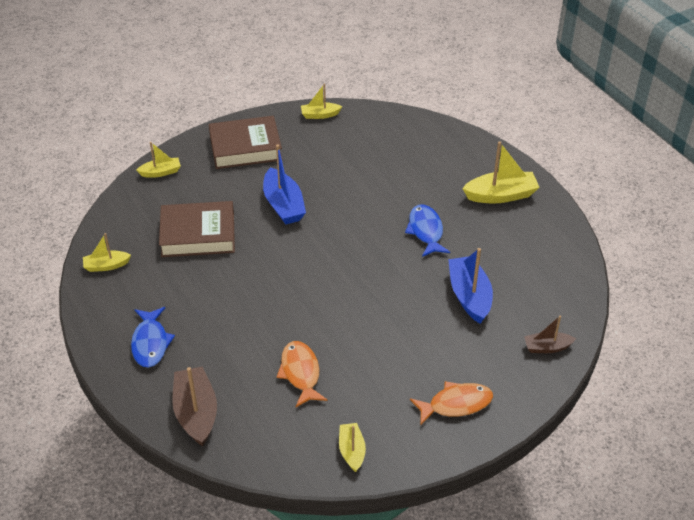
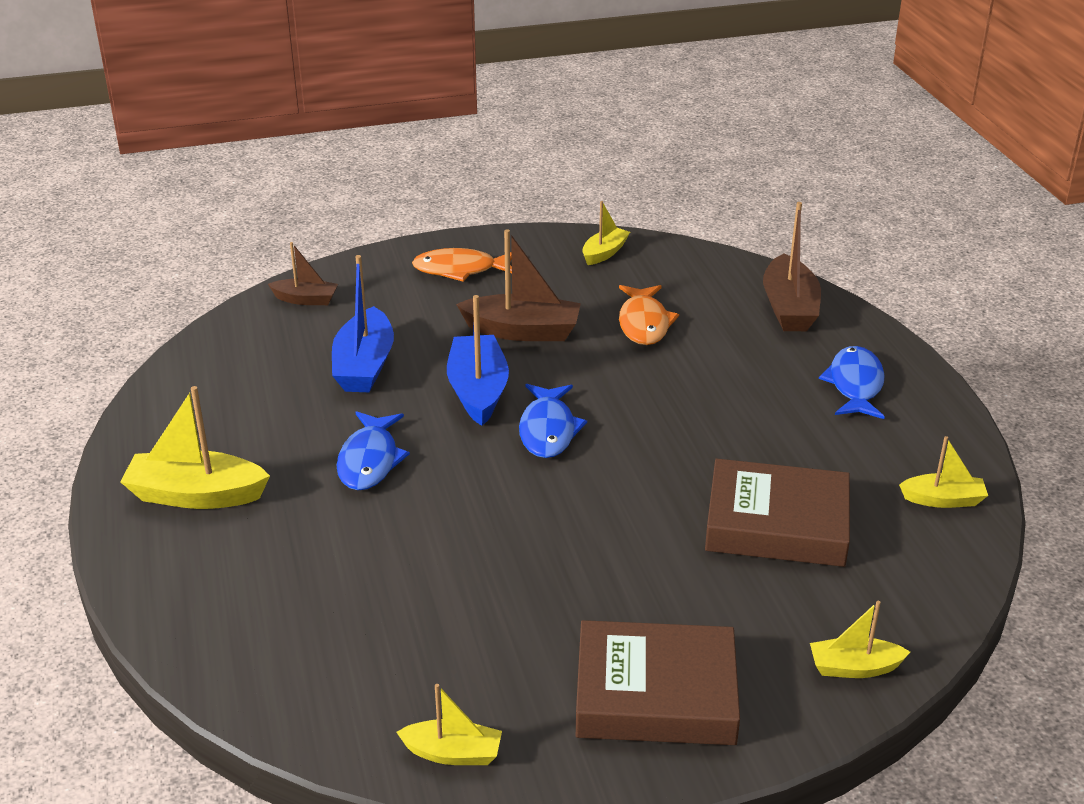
camera: 165 degrees left, 10 degrees down
(283, 205) = (605, 549): blue boat -> blue boat (478, 391)
(336, 270) = (548, 430): none -> blue fish
(352, 451) = (604, 253): yellow boat -> yellow boat turned 150 degrees counterclockwise
(382, 347) = (522, 331): none -> brown boat

